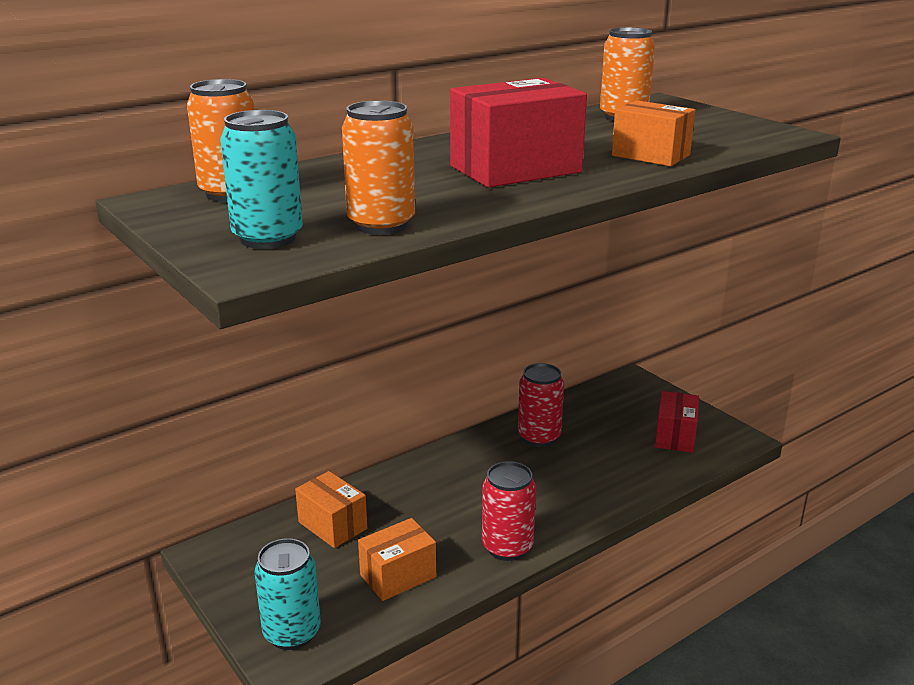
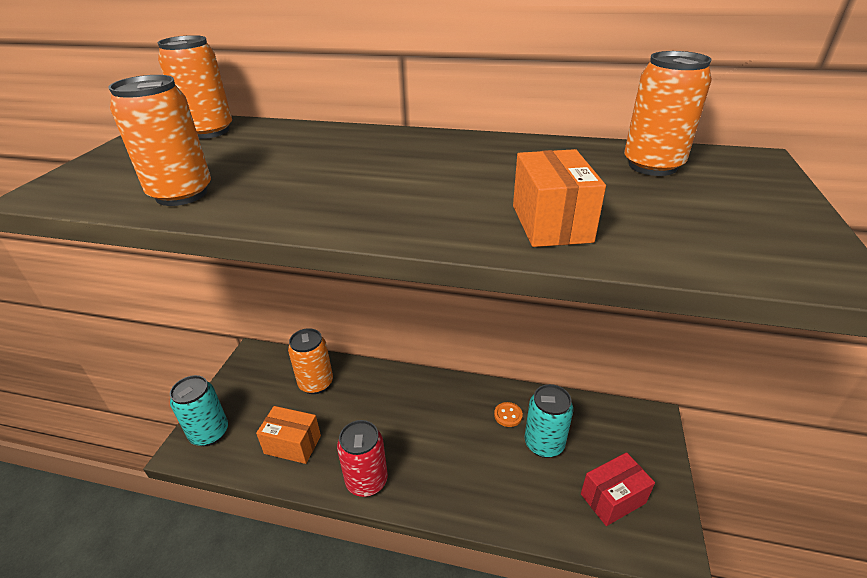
camera: 50 degrees right, 10 degrees up
(268, 238) = (118, 174): turquoise can -> turquoise can (544, 444)
(332, 525) = (316, 383): orange box -> orange can
(515, 169) = (396, 185): red box -> none
(539, 437) = (508, 415): red can -> orange button

